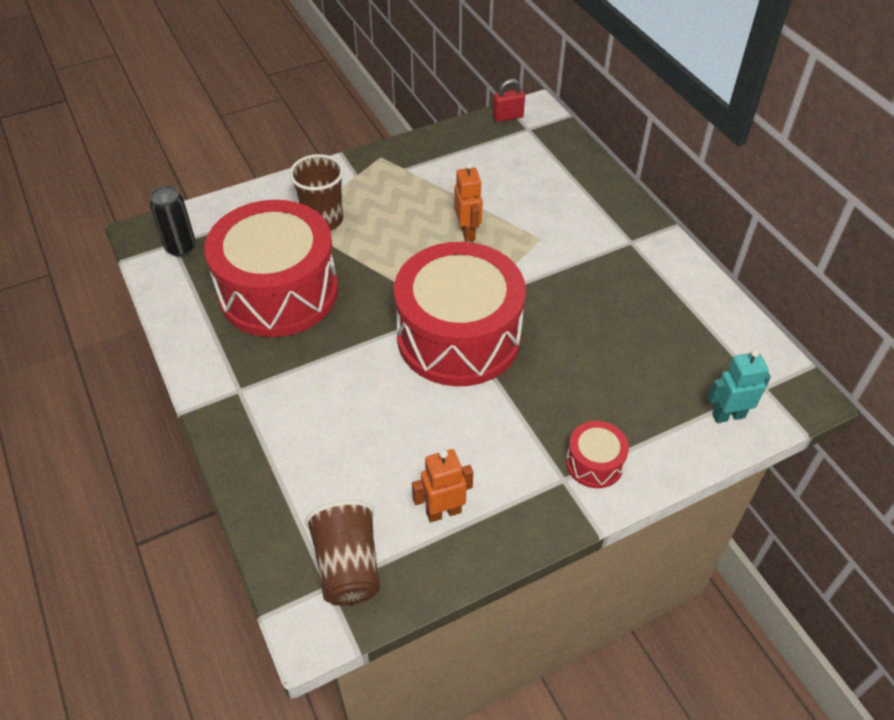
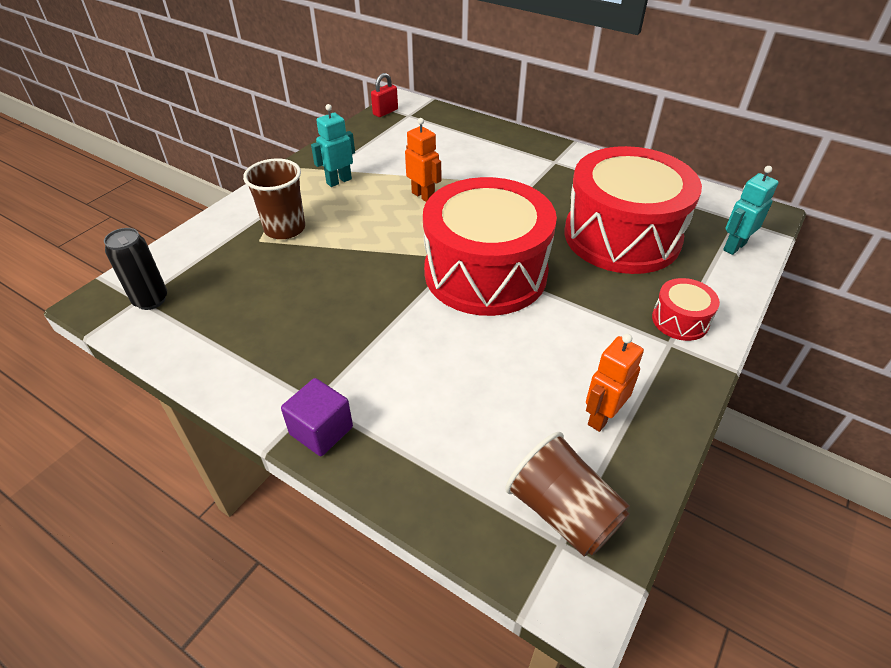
camera: 30 degrees left, 5 degrees down
(227, 416) = (321, 430): none -> purple cube
(278, 291) = (287, 300): red drum -> red drum (622, 236)
(404, 185) = (339, 181): none -> turquoise robot

